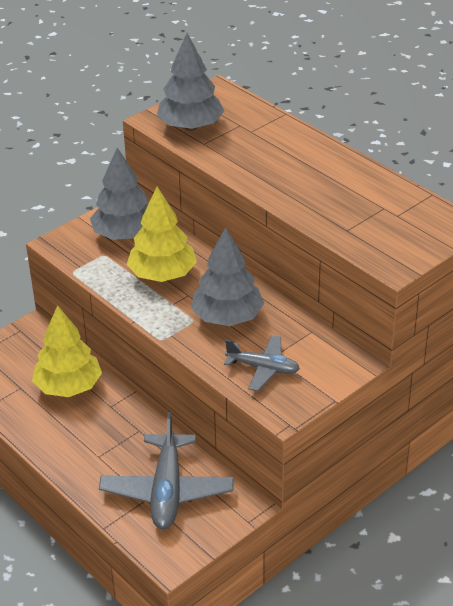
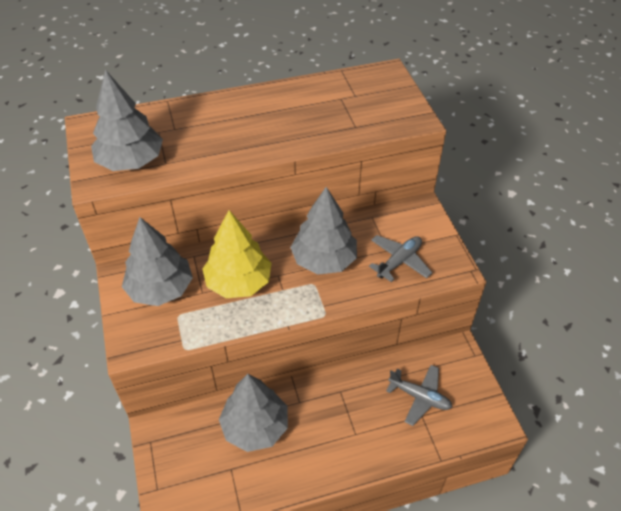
camera: 65 degrees left, 10 degrees up
(69, 386) = (255, 426): yellow tree -> grey tree
(167, 491) = (419, 397): grey plane -> grey plane, size x0.61

